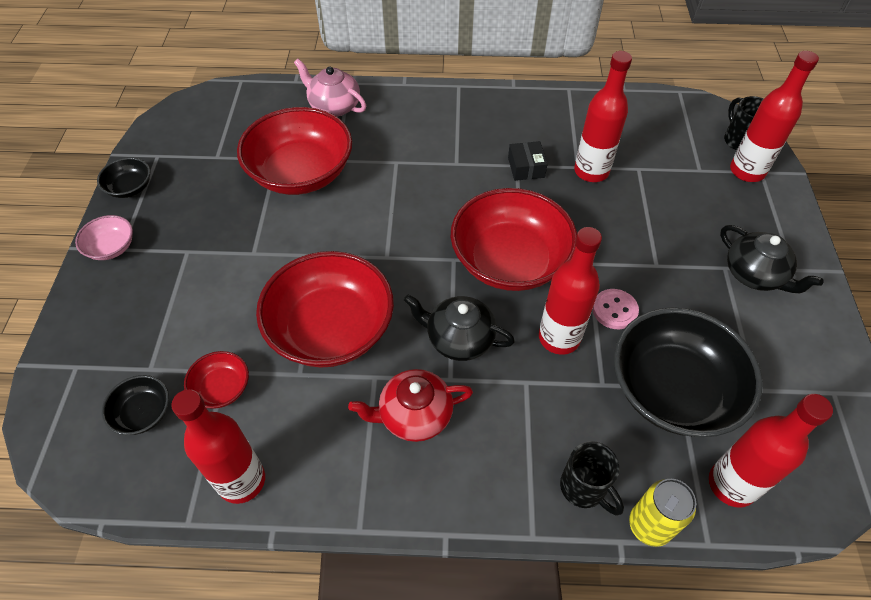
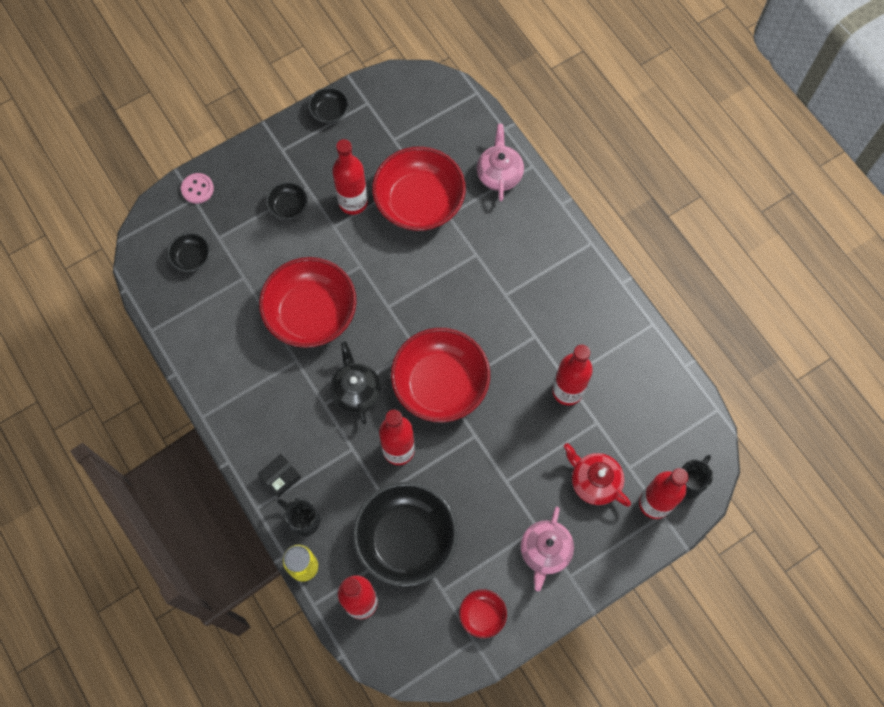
camera: 55 degrees right, 15 degrees up
(111, 247) = (279, 144): pink bowl -> none
(189, 279) = (288, 206): none -> black bowl
(222, 388) = (233, 285): red bowl -> red bowl (482, 615)
(242, 481) = (189, 338): red bottle -> red bottle (353, 202)
(414, 415) = (286, 399): red teapot -> red teapot (594, 481)
(526, 167) = (537, 344): black box -> black box (280, 477)
(584, 488) = (303, 520): black mug -> black mug turned 105 degrees clockwise
(614, 310) = (445, 473): pink button -> pink button (197, 189)
(755, 274) = (545, 551): black teapot -> pink teapot

